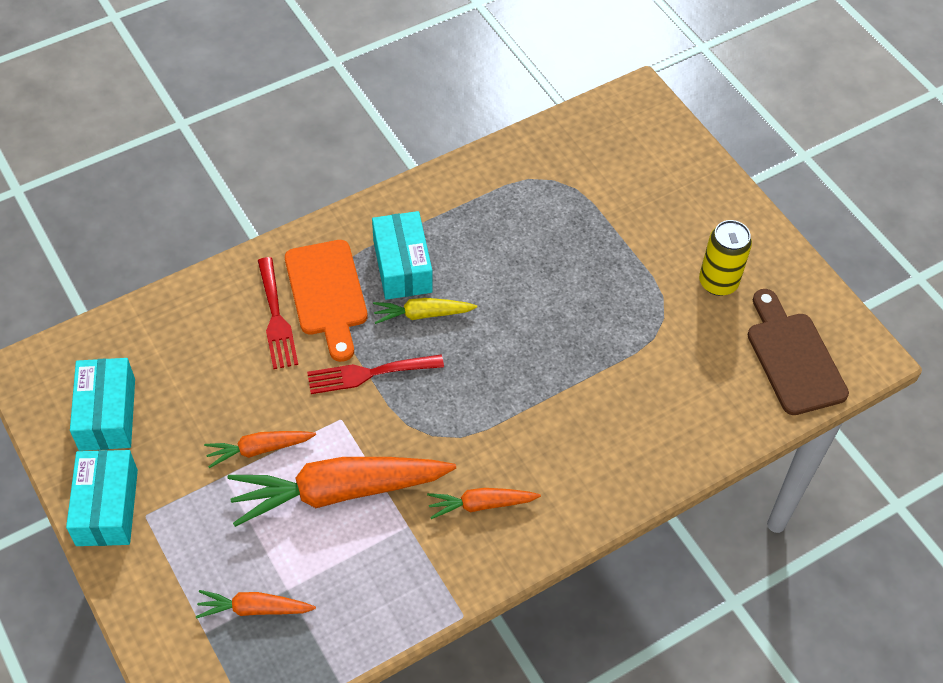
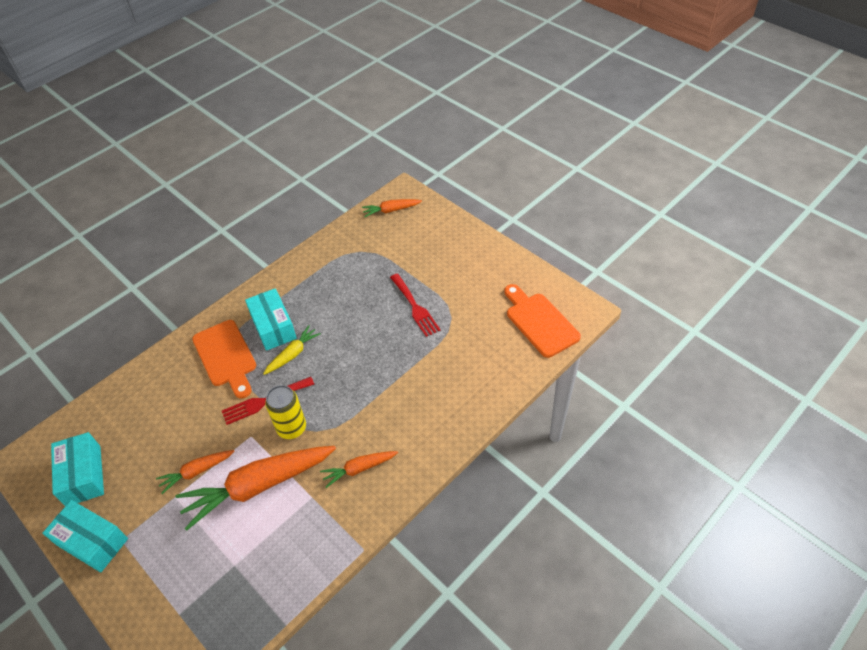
camera: 10 degrees left, 5 degrees down
(107, 507) = (92, 541): turquoise box -> turquoise box turned 45 degrees counterclockwise
(254, 609) = (212, 586): orange carrot -> orange carrot (391, 210)
(276, 318) = (194, 381): red fork -> red fork (415, 307)
(422, 314) = (293, 354): yellow carrot -> yellow carrot turned 150 degrees clockwise
(718, 282) = (480, 288): yellow can -> yellow can (291, 428)
(793, 358) = (539, 322): brown cutting board -> orange cutting board

